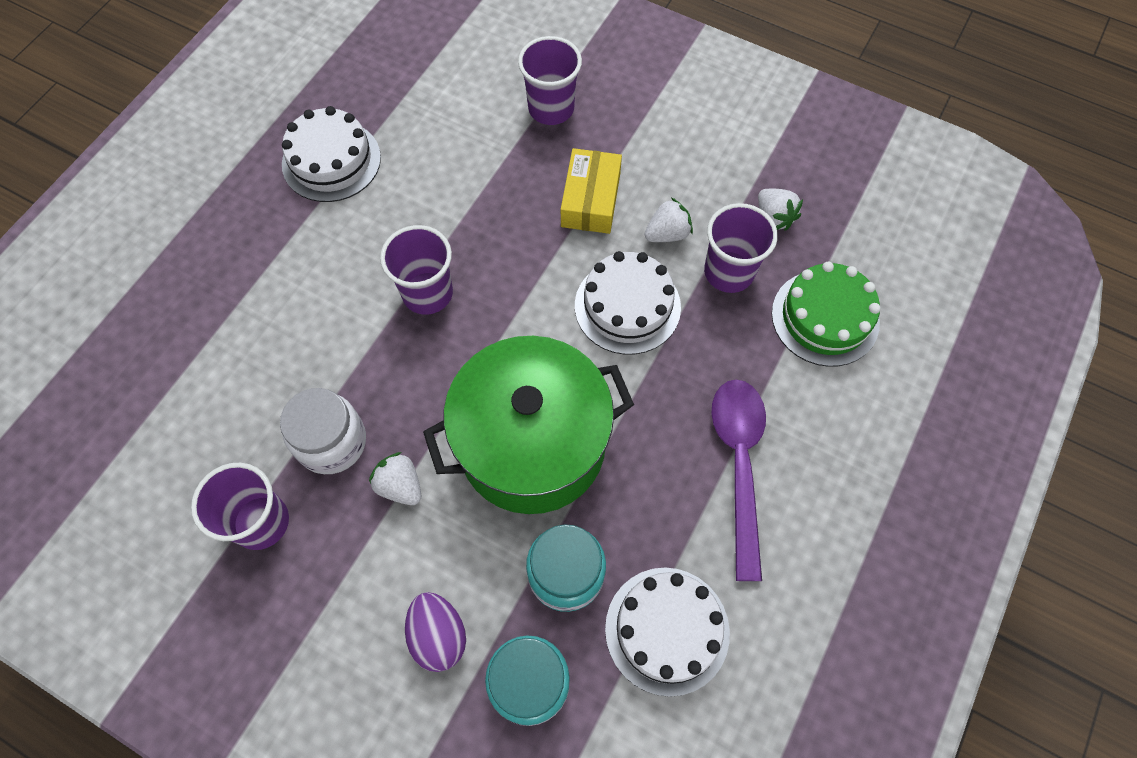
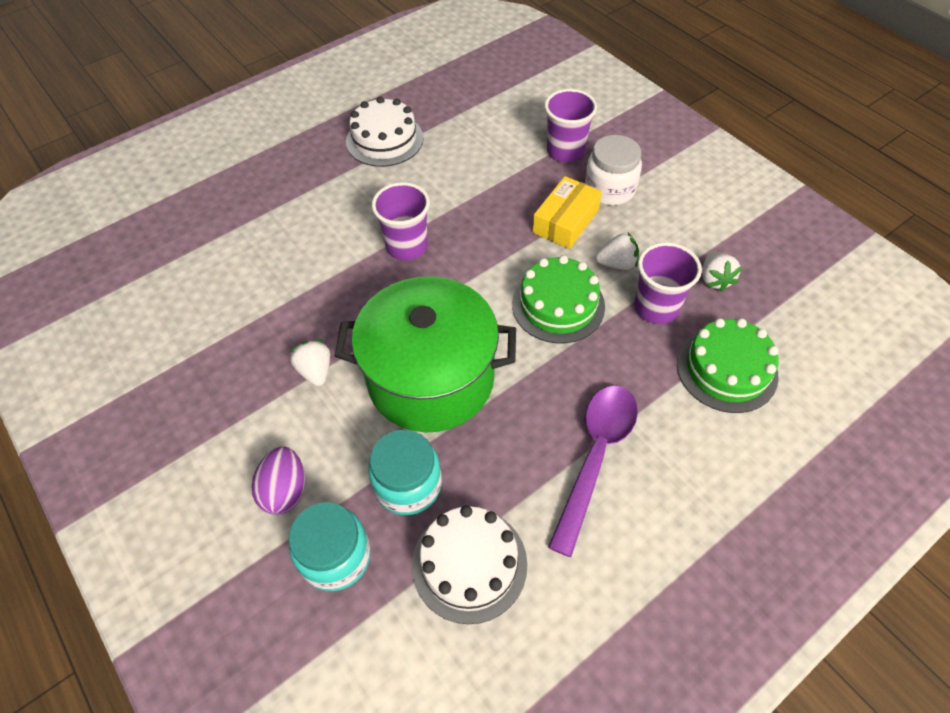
camera: 25 degrees right, 10 degrees down
(261, 522) = (204, 359): purple cup -> none
(332, 442) = (283, 323): white jar -> white jar (610, 189)
(627, 306) = (558, 305): white cake -> green cake

